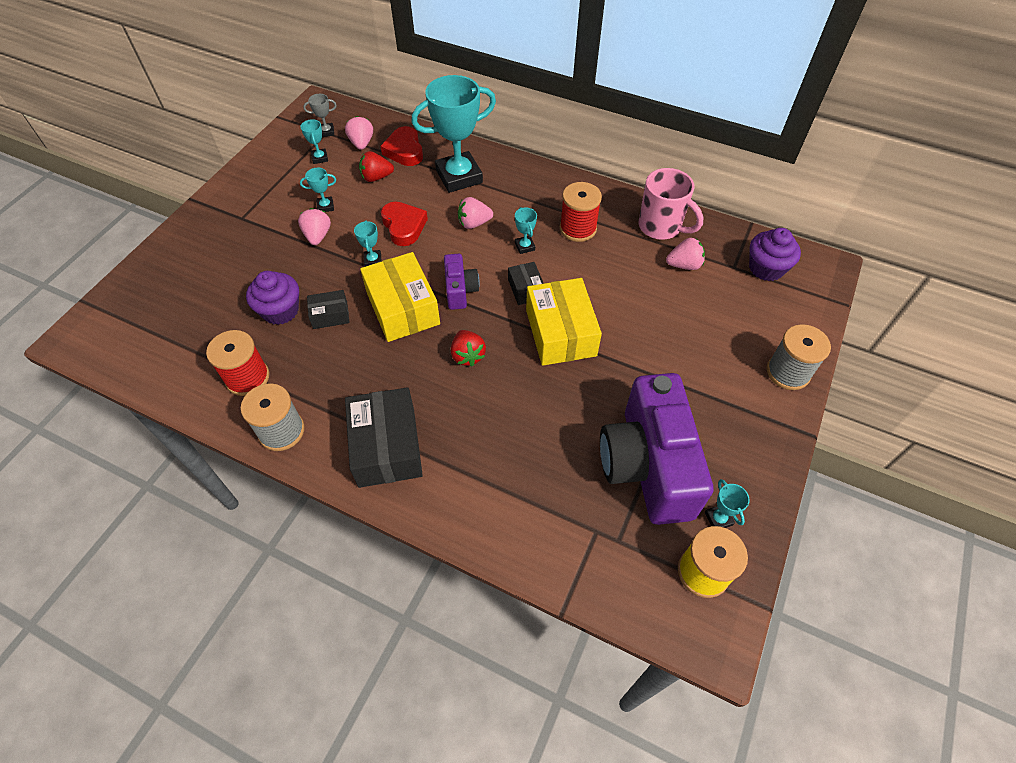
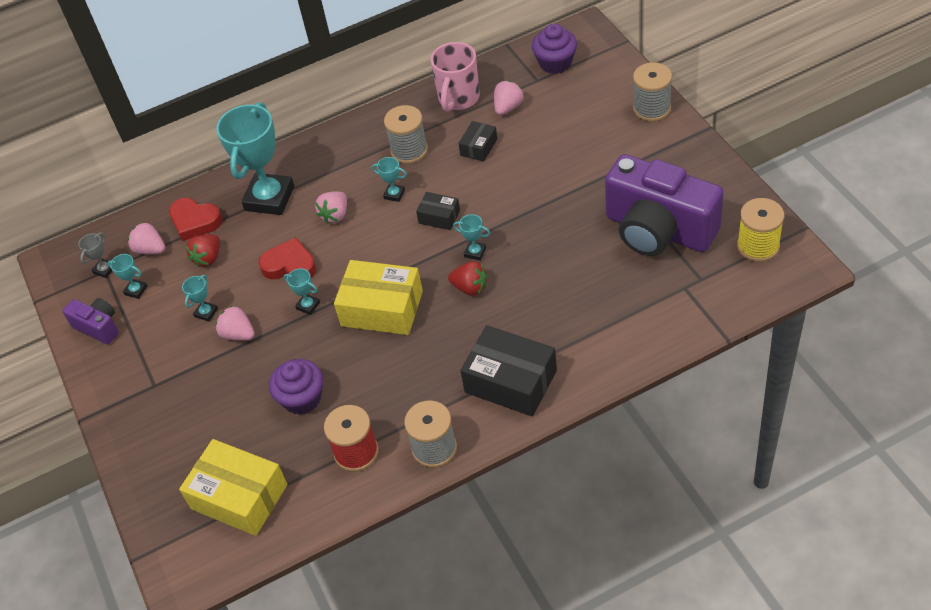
camera: 45 degrees left, 5 degrees down
(330, 315) = (342, 363): black box -> black box (479, 147)
(460, 290) = (400, 260): purple camera -> purple camera (98, 327)
(560, 333) = (502, 217): yellow box -> yellow box (239, 497)
(578, 229) = (409, 150): red spool -> grey spool
(661, 227) = (458, 99): pink mug -> pink mug turned 120 degrees clockwise
(718, 518) = (728, 215): turquoise trophy -> turquoise trophy (475, 252)

